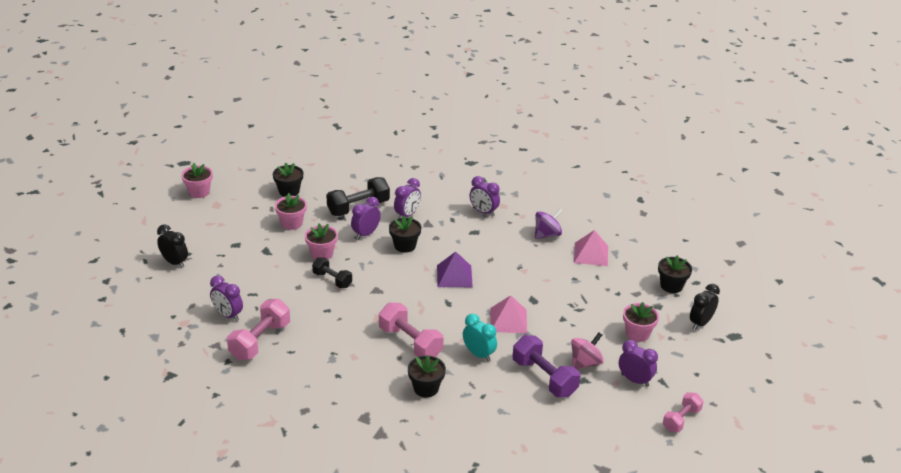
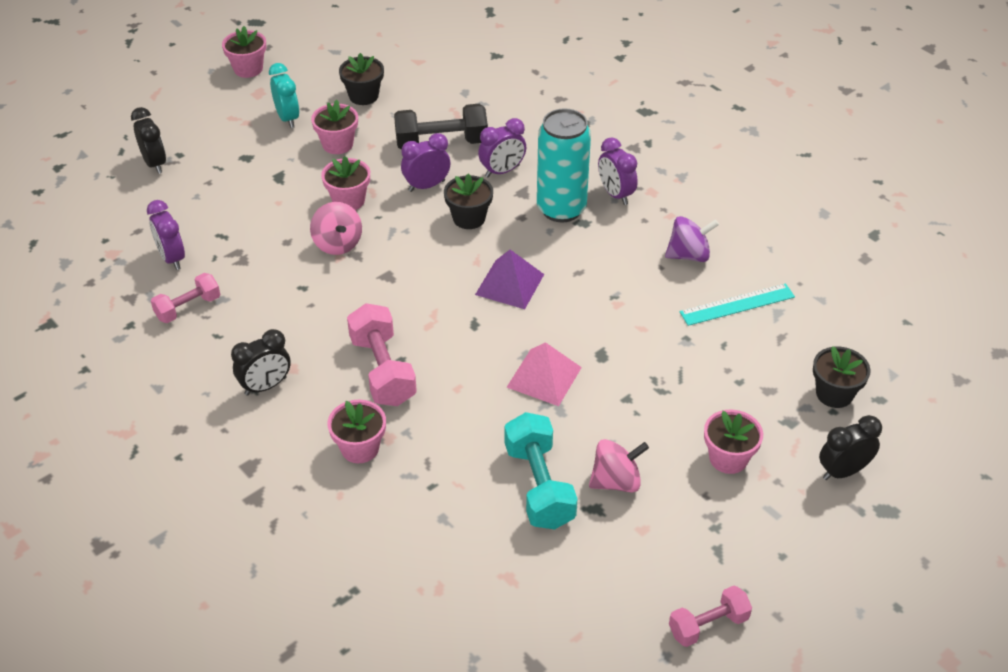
camera: 25 degrees right, 10 degrees up
(260, 341) = (188, 308): pink dumbbell -> pink dumbbell, size x0.63
(332, 280) = (337, 244): black dumbbell -> pink spinning top
(343, 371) = (265, 386): none -> black clock
(426, 388) = (360, 448): black flower pot -> pink flower pot
(457, 227) = (561, 209): none -> turquoise can
(478, 354) = (467, 418): turquoise clock -> turquoise clock (287, 118)
(544, 378) = (539, 486): purple dumbbell -> turquoise dumbbell
(591, 254) = (737, 305): pink pyramid -> turquoise ruler
(635, 380) = (675, 534): purple clock -> none

